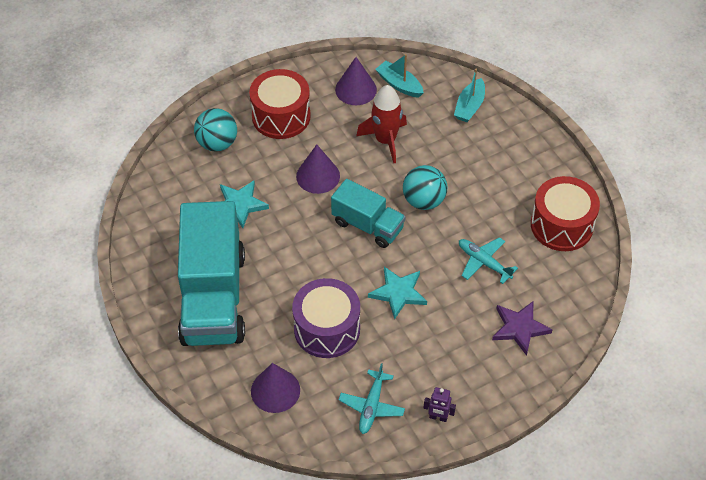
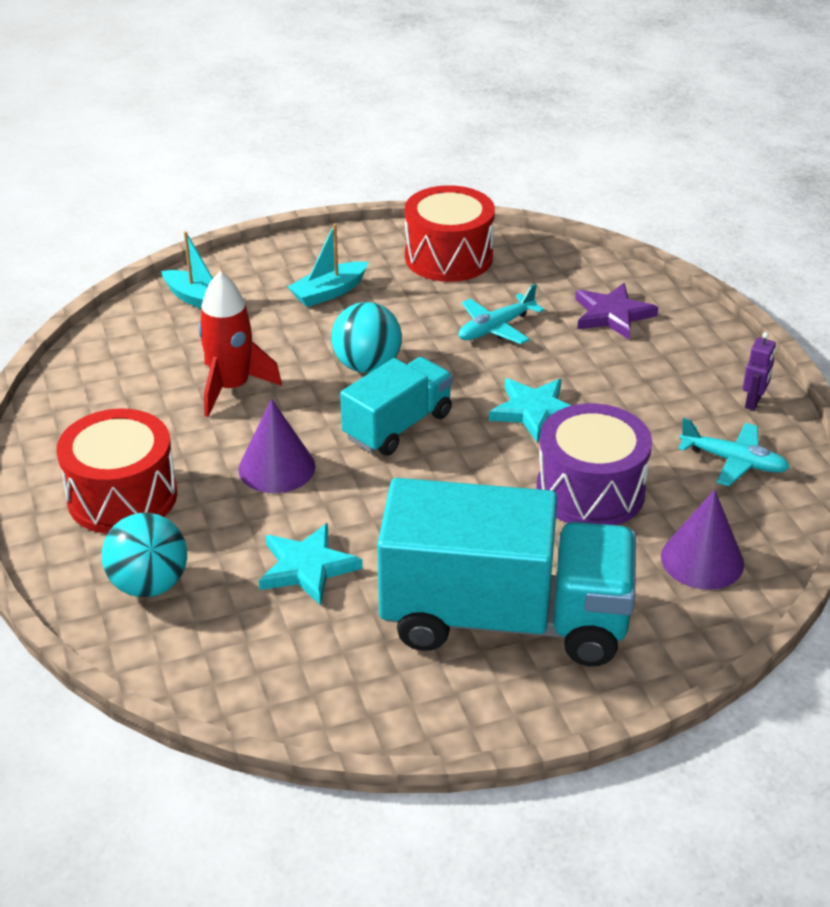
camera: 80 degrees left, 15 degrees down
(356, 89) = (105, 405): purple cone -> none
(399, 84) = (120, 359): turquoise boat -> turquoise boat (329, 292)

